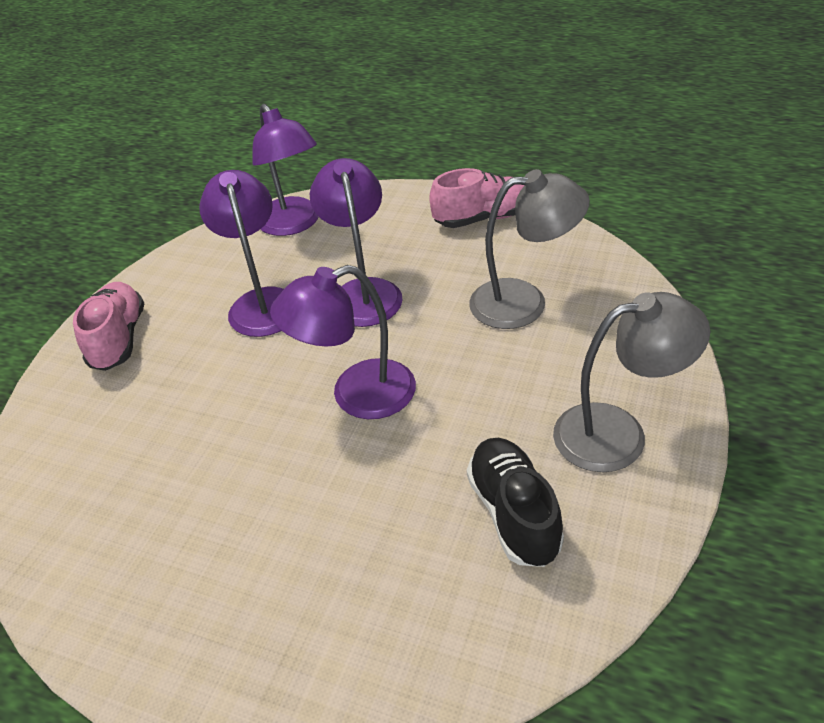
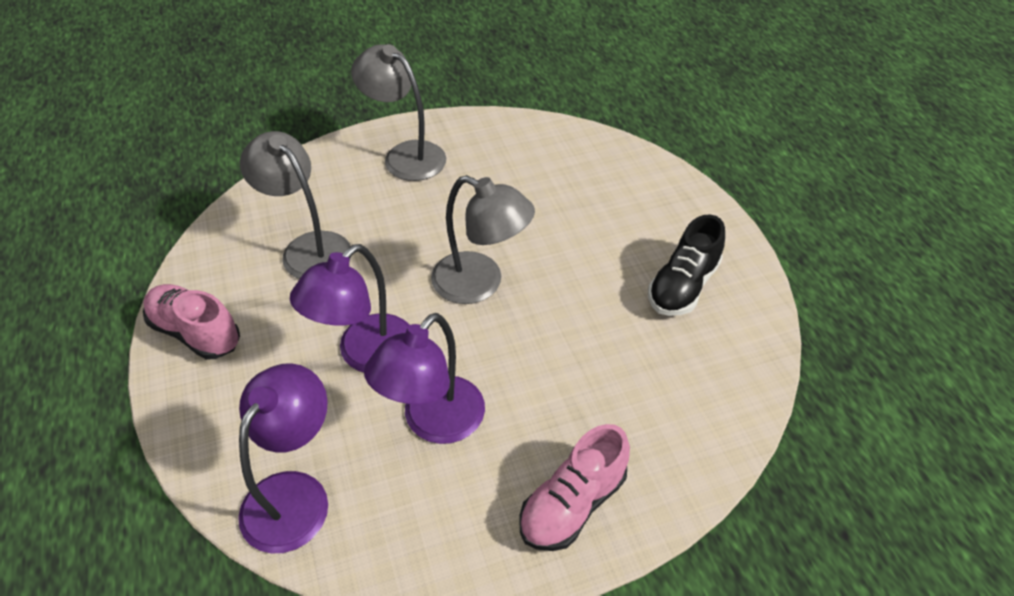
camera: 135 degrees left, 5 degrees up
(357, 395) = (480, 284): purple lamp -> grey lamp
(514, 513) = (500, 168): black shoe -> black shoe (683, 286)

